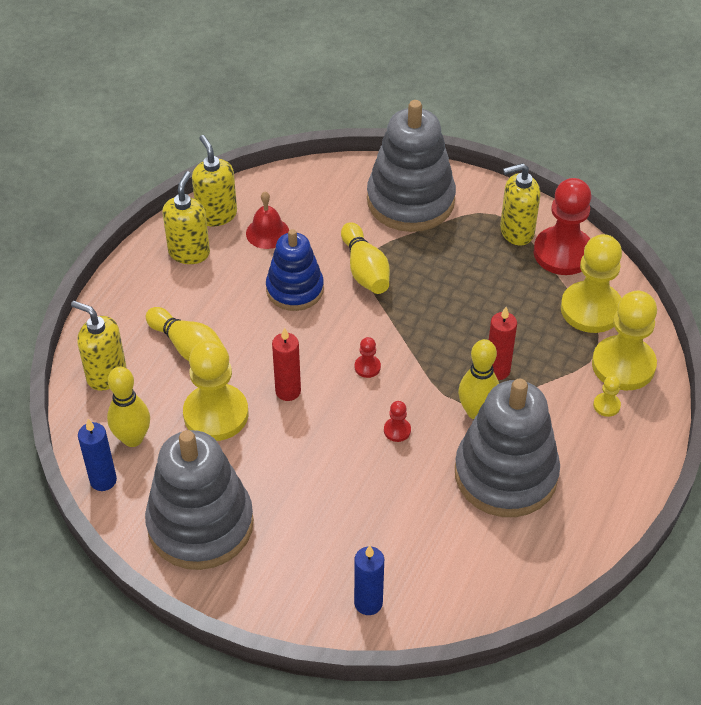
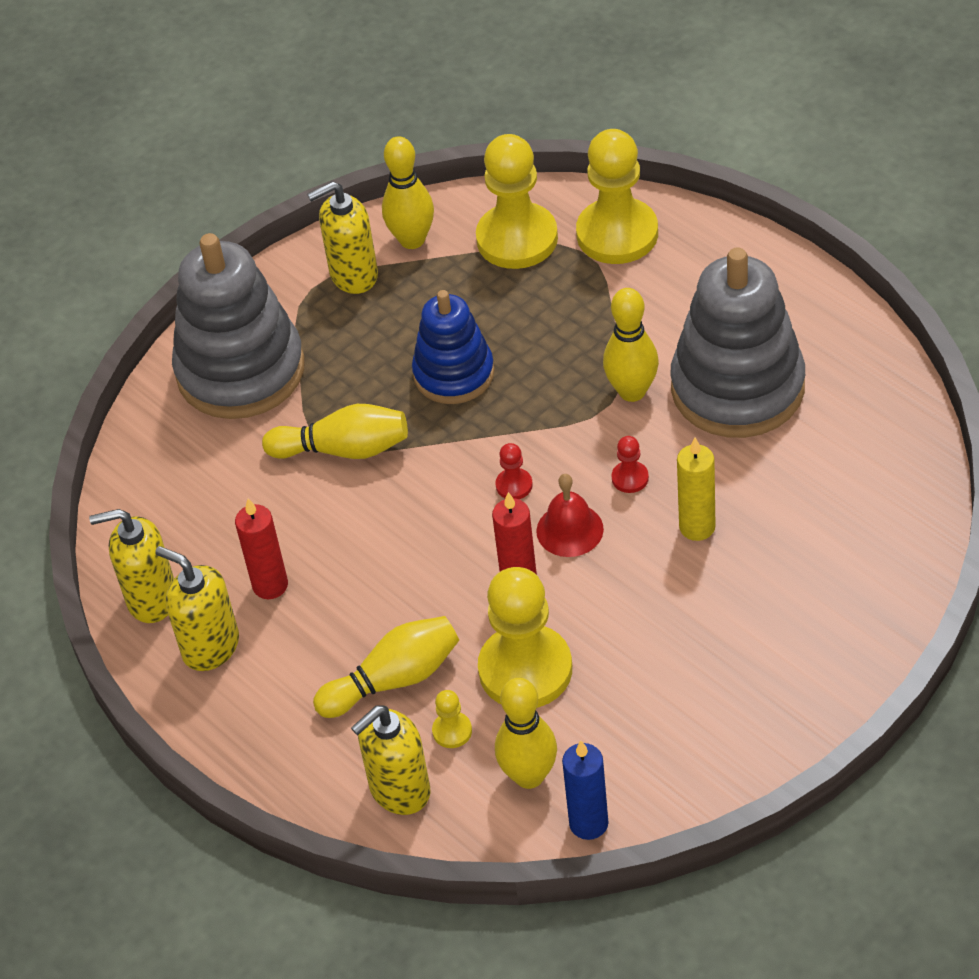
camera: 65 degrees left, 0 degrees up
(200, 524) = (702, 721): grey stacking toy -> none
(267, 233) = (218, 545): red bell -> red bell (569, 530)
(295, 289) = (341, 535): blue stacking toy -> blue stacking toy (454, 374)
(367, 481) = (697, 527): none -> yellow candle
(368, 603) = (878, 567): blue candle -> none
(497, 370) = (575, 354): red candle -> red candle (270, 585)
(516, 232) = (353, 275): yellow soap dispenser -> yellow soap dispenser turned 60 degrees clockwise
(563, 253) = (412, 240): red pawn -> yellow bowling pin
(606, 405) = (671, 267): yellow pawn -> yellow pawn (452, 731)

